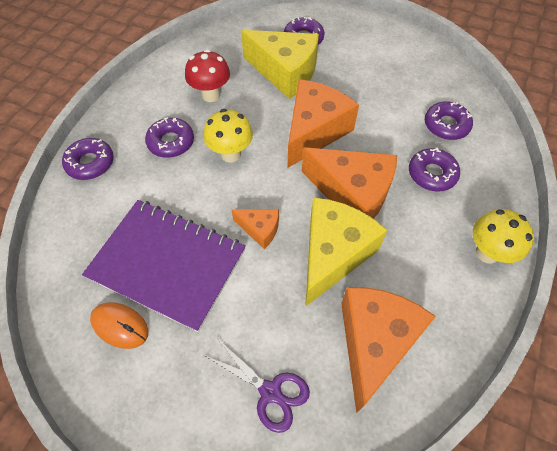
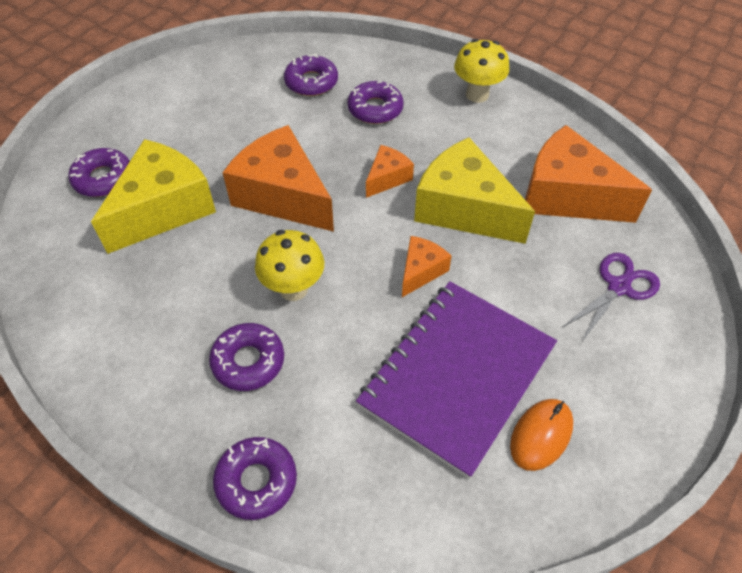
camera: 80 degrees left, 5 degrees down
(211, 95) = (171, 302): red mushroom -> none
(352, 194) = (387, 178): orange cheese -> orange cheese, size x0.49

